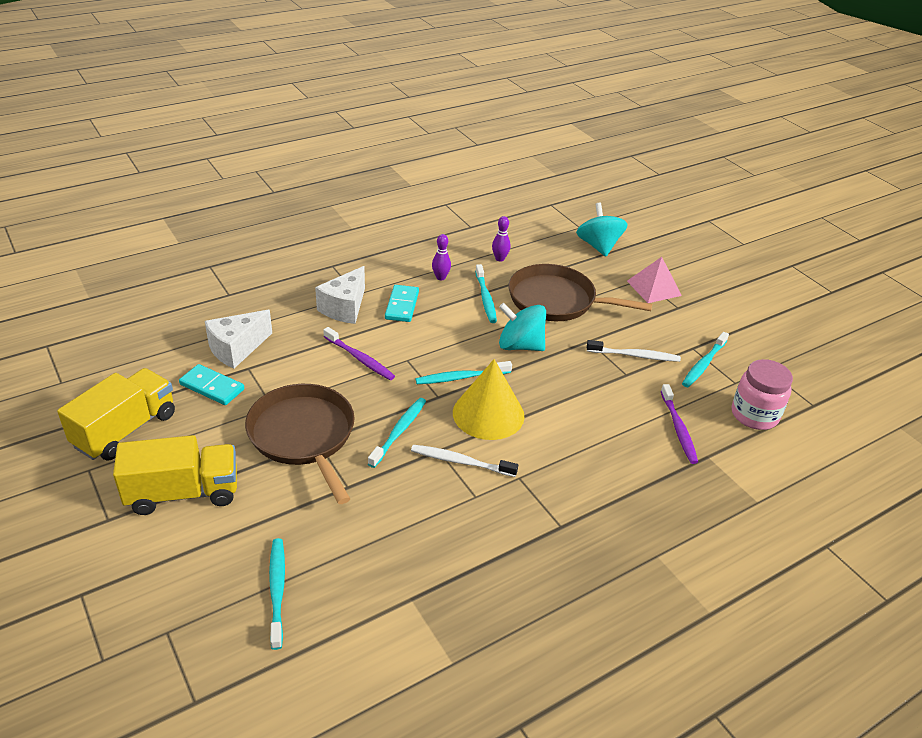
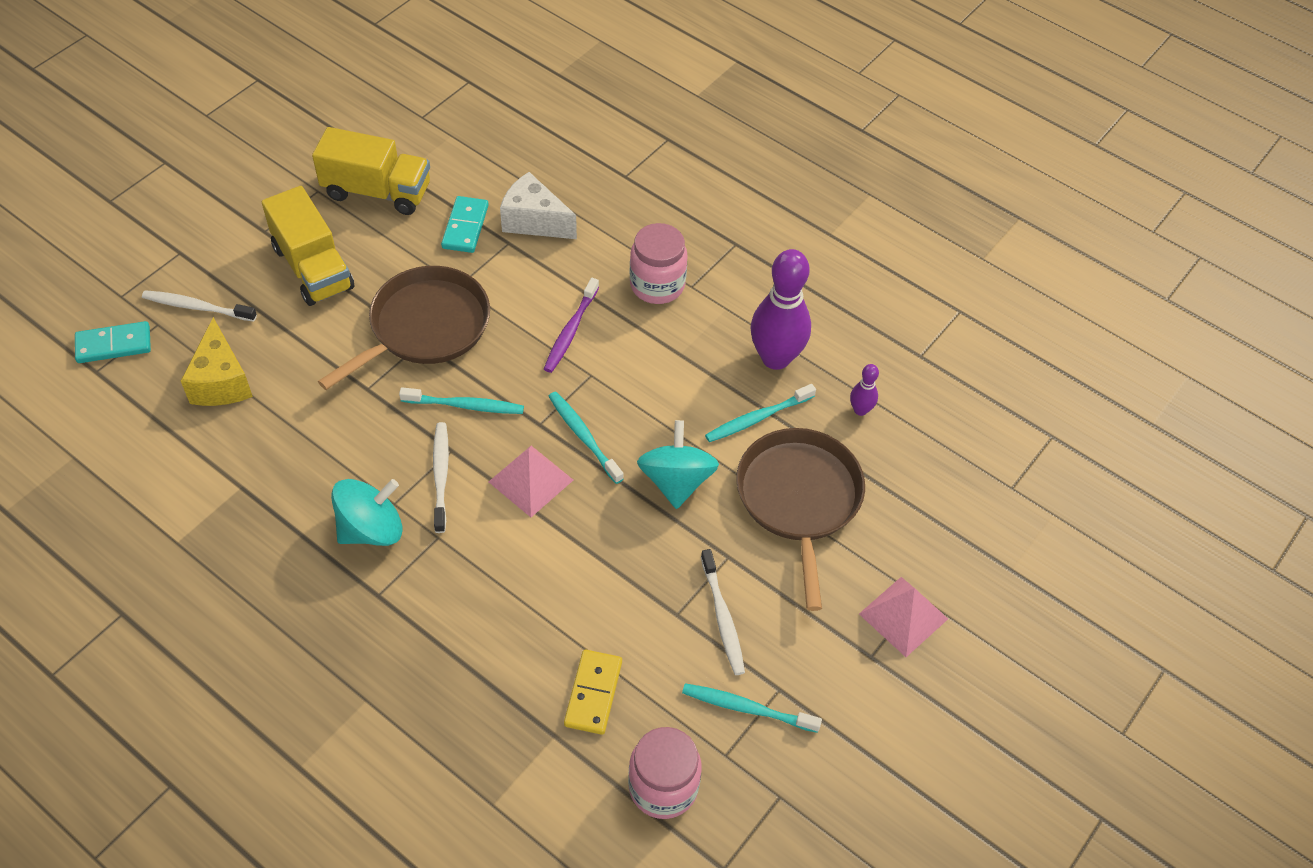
camera: 70 degrees right, 15 degrees up
(168, 592) = (197, 307): none -> white toothbrush
(277, 590) = (221, 381): turquoise toothbrush -> yellow cheese
(344, 308) = (657, 285): white cheese -> pink jar
(402, 305) = (692, 337): turquoise domino -> turquoise domino (114, 344)
(440, 277) = (775, 358): purple bowling pin -> purple bowling pin, size x2.20
(488, 414) = (530, 480): yellow cone -> pink pyramid
(598, 246) = (972, 523): turquoise spinning top -> turquoise spinning top (371, 529)
(678, 428) = (593, 693): purple toothbrush -> yellow domino

